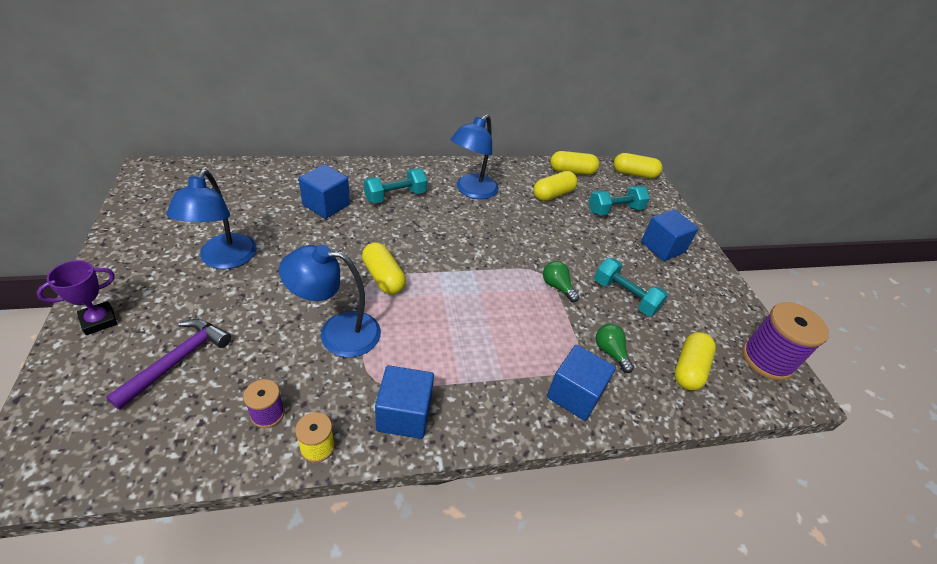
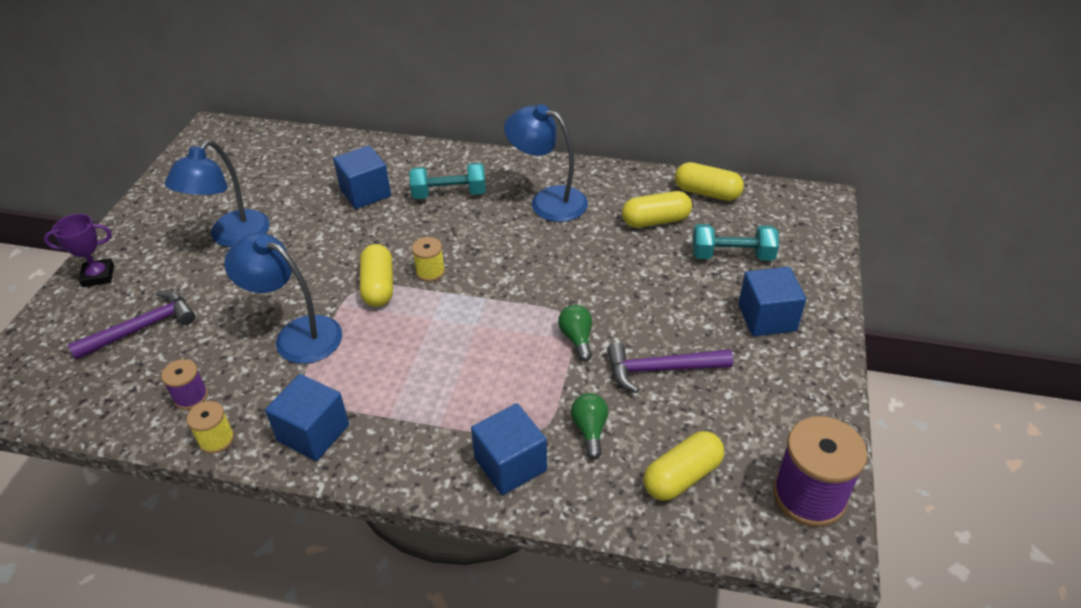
camera: 30 degrees right, 0 degrees up
(418, 258) = (430, 272): none -> yellow spool
(472, 191) = (548, 201): blue lamp -> blue lamp turned 60 degrees clockwise
(625, 296) = (660, 369): turquoise dumbbell -> purple hammer
(634, 174) = (803, 209): yellow capsule -> none

